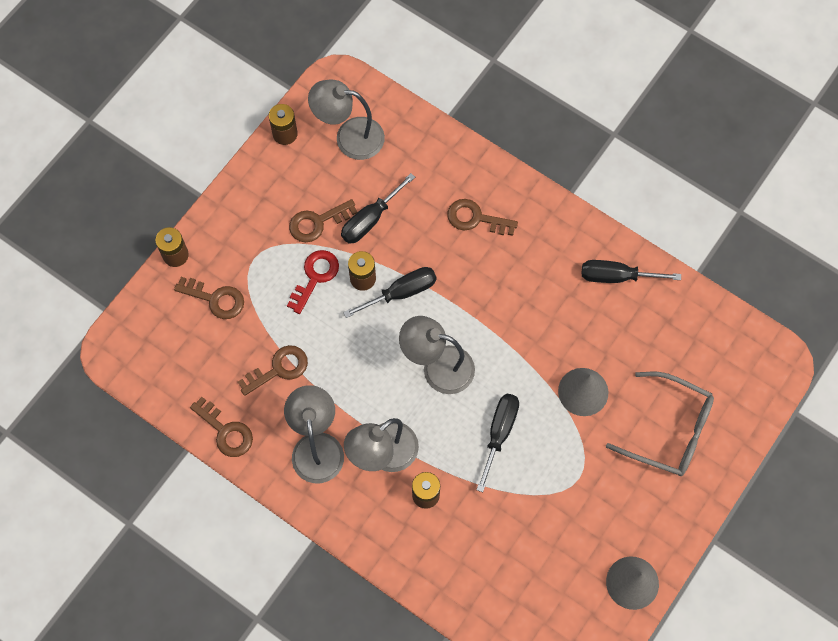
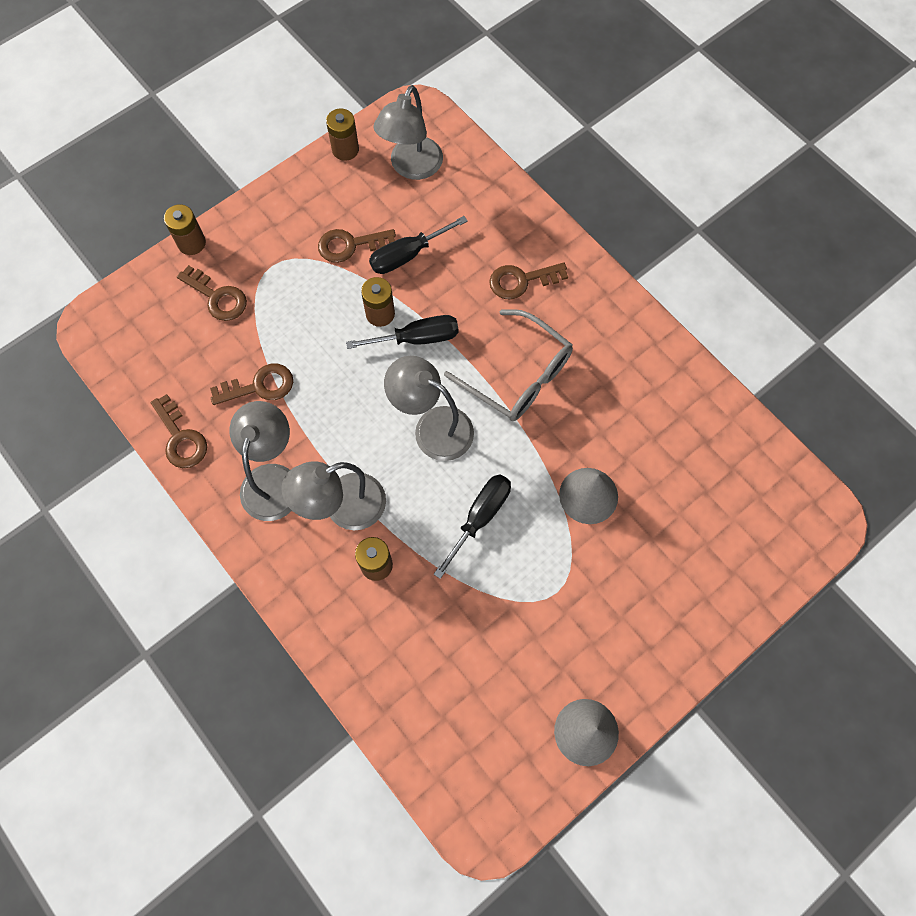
camera: 15 degrees right, 0 degrees up
(315, 277) = (330, 300): red key -> none
(349, 137) = (411, 167): grey lamp -> grey lamp turned 90 degrees counterclockwise
(476, 218) = (521, 281): brown key -> brown key turned 45 degrees counterclockwise
(616, 276) = (661, 379): black screwdriver -> none
(669, 430) = (677, 564): grey glasses -> grey glasses (518, 375)

